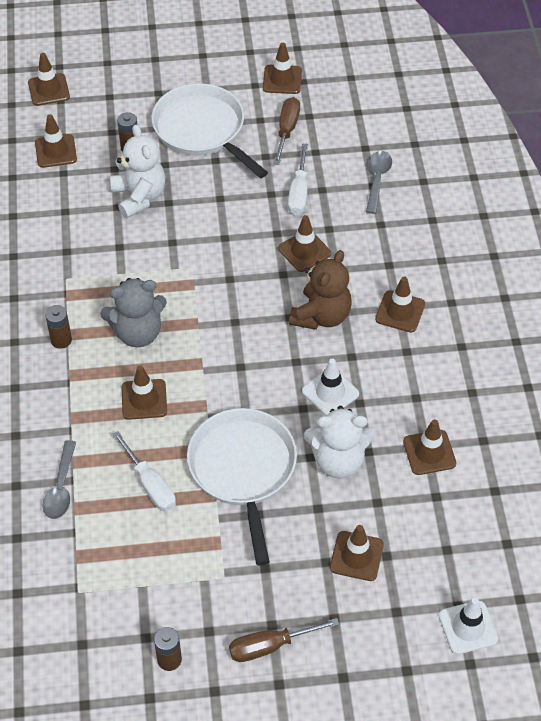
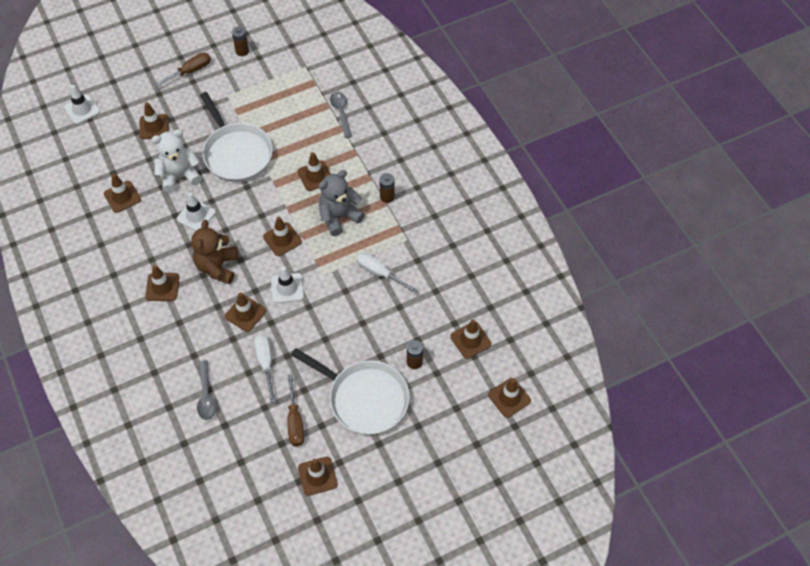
camera: 160 degrees right, 5 degrees up
(139, 197) = (386, 320): white teddy bear -> none
(150, 484) = (289, 129): white screwdriver -> white screwdriver (380, 273)
(225, 326) = (282, 239): none -> brown traffic cone
(242, 265) = (287, 288): none -> white traffic cone

